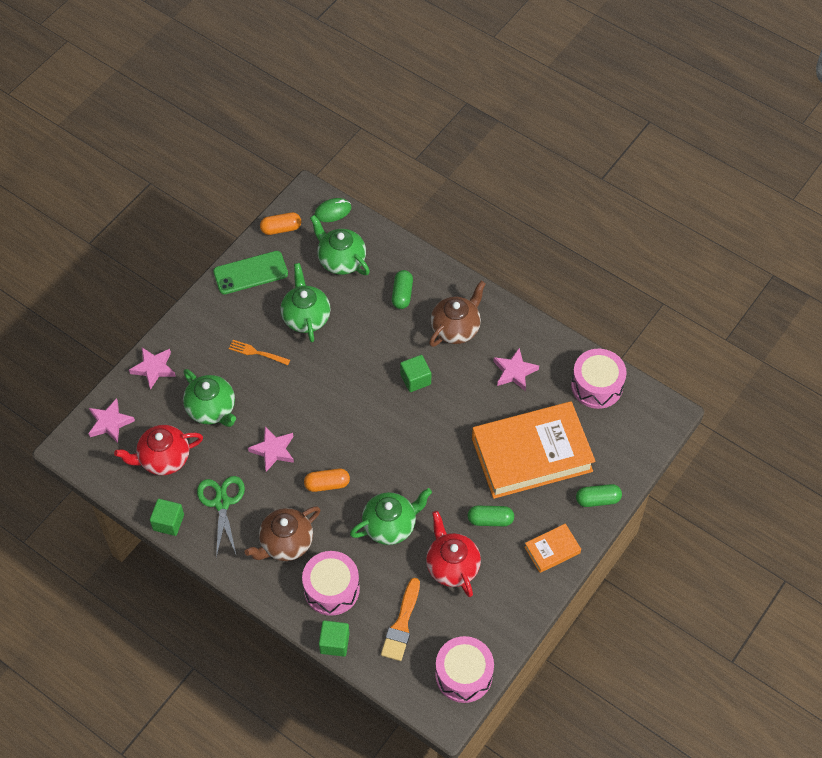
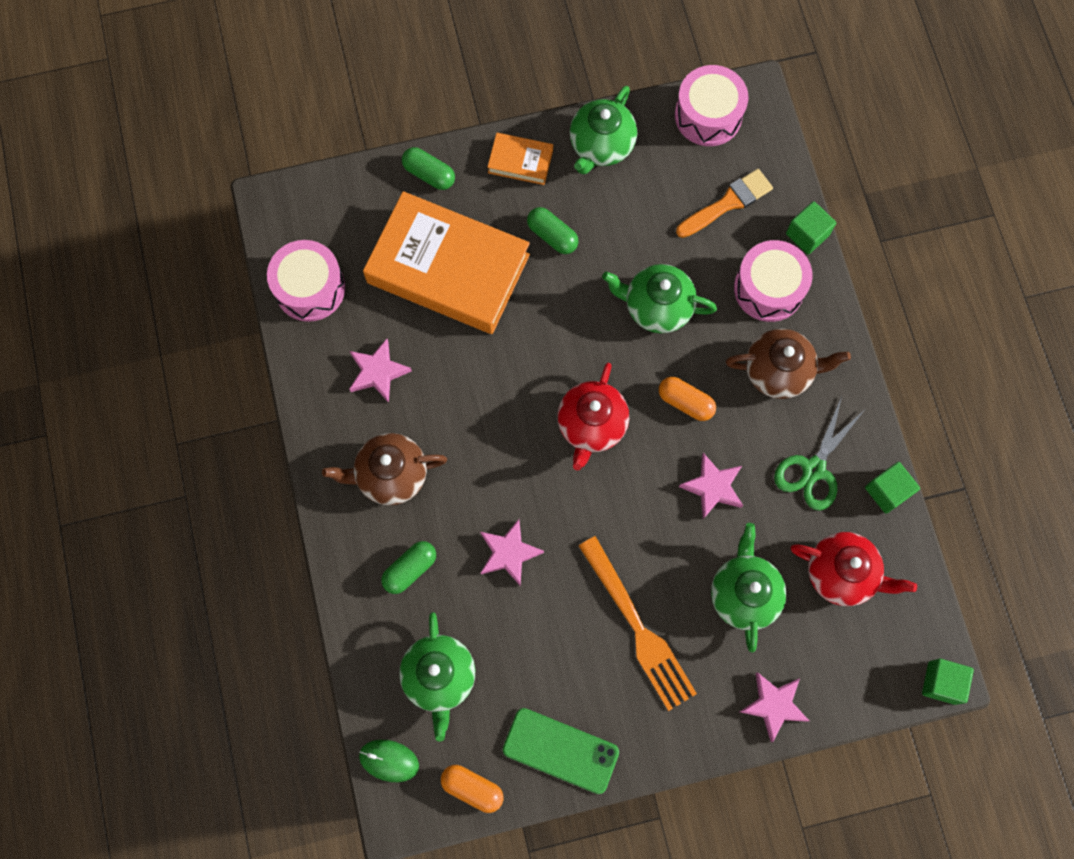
camera: 140 degrees left, 15 degrees up
(110, 423) = (873, 670): pink star -> pink star (509, 553)
(257, 353) = (638, 628): orange fork -> orange fork, size x1.99
(306, 317) = (544, 630): green teapot -> green teapot (601, 146)
(415, 379) = (490, 449): green cube -> green cube (941, 682)
(452, 566) = (631, 220): red teapot -> red teapot (591, 425)

